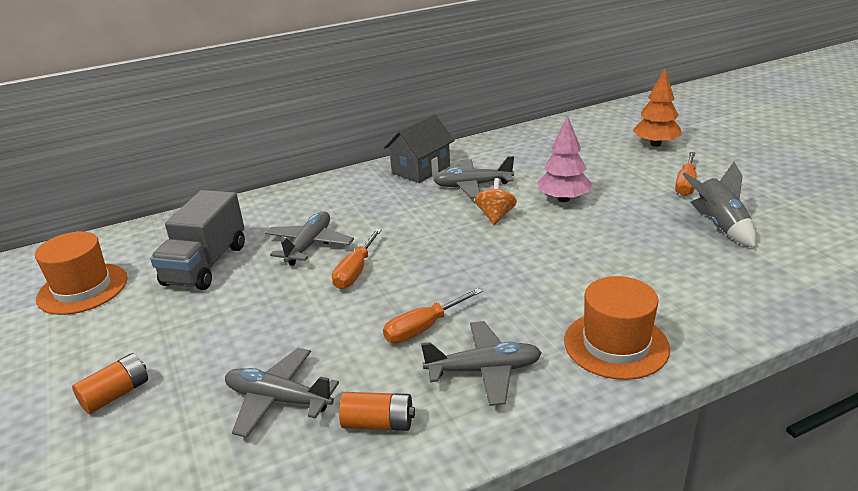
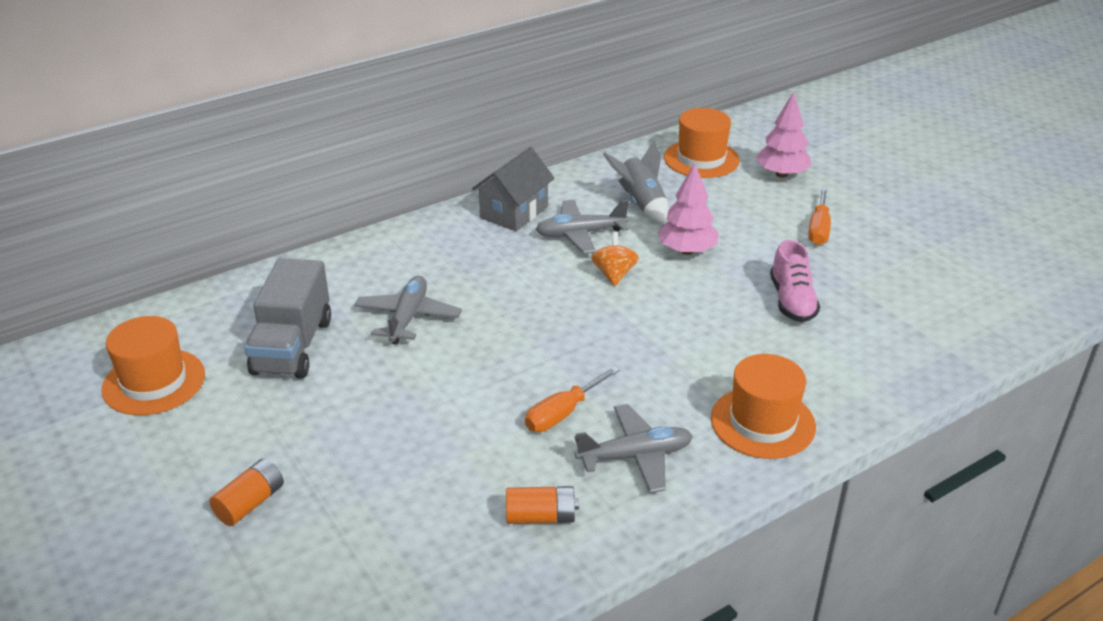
camera: 10 degrees left, 5 degrees up
(278, 399) = (430, 498): grey plane -> none
(355, 271) = (471, 349): orange screwdriver -> none
(586, 133) = (701, 159): none -> orange hat
(655, 144) = (781, 174): orange tree -> pink tree
(655, 240) = (792, 301): none -> pink shoe
(719, 226) = (857, 282): grey rocket -> grey rocket (641, 204)

